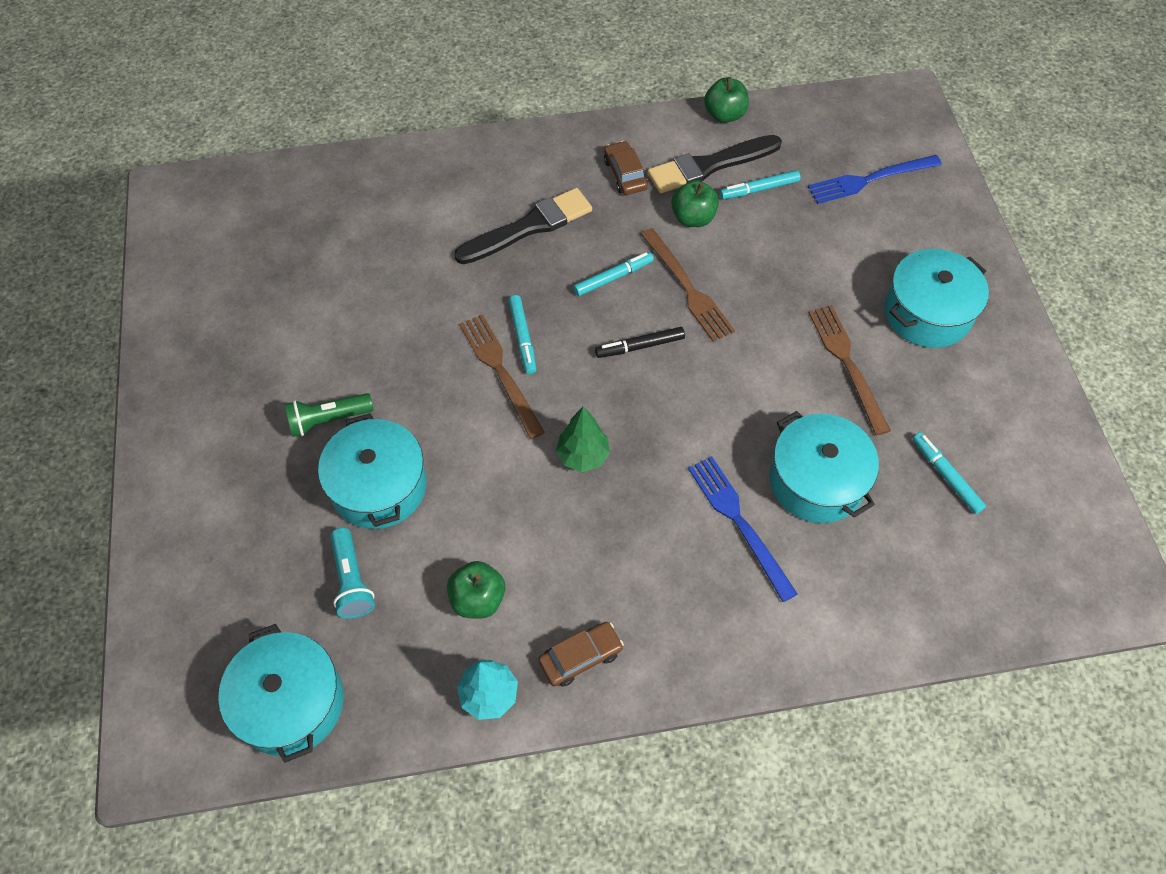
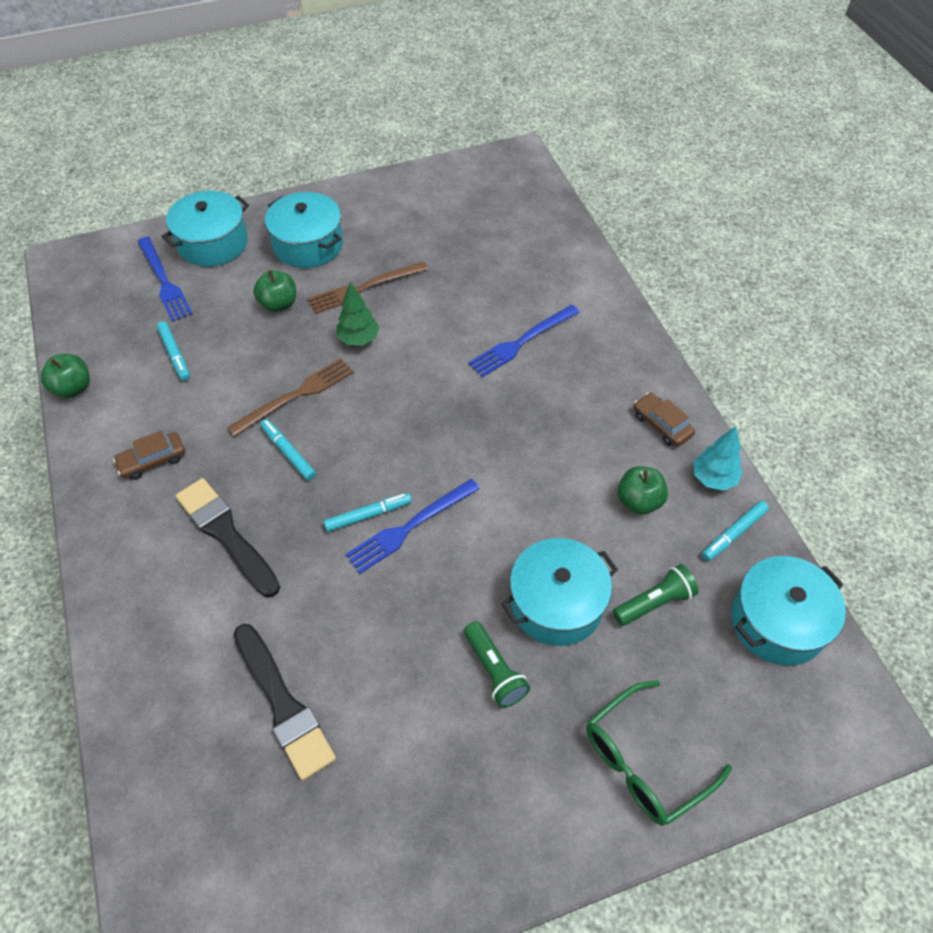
camera: 100 degrees left, 5 degrees down
(201, 527) = (645, 761): none -> green glasses
(352, 581) = (655, 602): turquoise flashlight -> green flashlight
(500, 371) = (410, 527): brown fork -> blue fork
(583, 456) = (486, 449): green tree -> green tree (358, 339)
(640, 346) = (365, 423): black marker -> none
(693, 218) = (211, 400): green apple -> green apple (278, 304)
(709, 166) = (143, 393): black brush -> black brush (283, 704)
(816, 481) = (474, 301): turquoise pot -> turquoise pot (213, 243)
(946, 475) = (453, 234): turquoise marker -> turquoise marker (733, 534)

